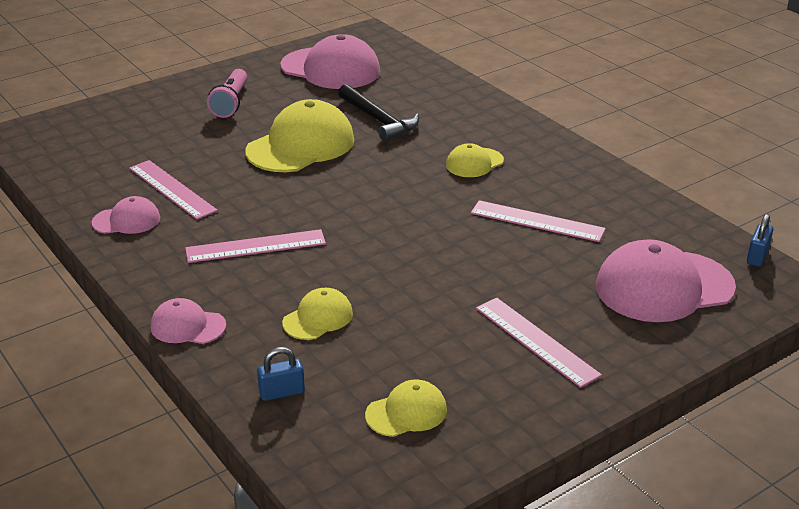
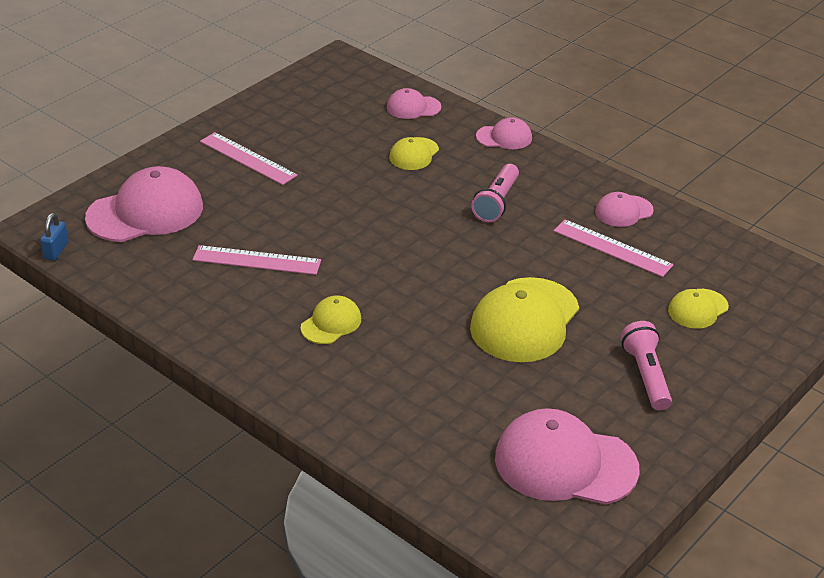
camera: 165 degrees right, 5 degrees up
(255, 246) = (496, 202): pink ruler -> pink flashlight
(282, 392) = (413, 107): blue padlock -> pink cap
(378, 120) = (459, 373): black hammer -> none
(406, 412) = (328, 106): yellow cap -> yellow cap (698, 309)

